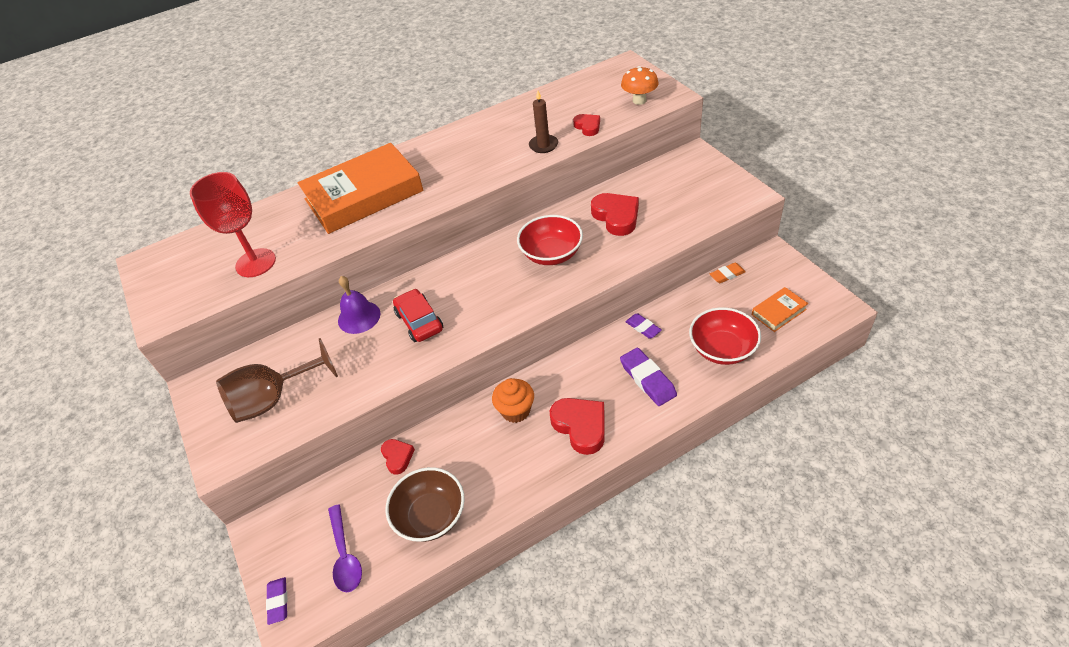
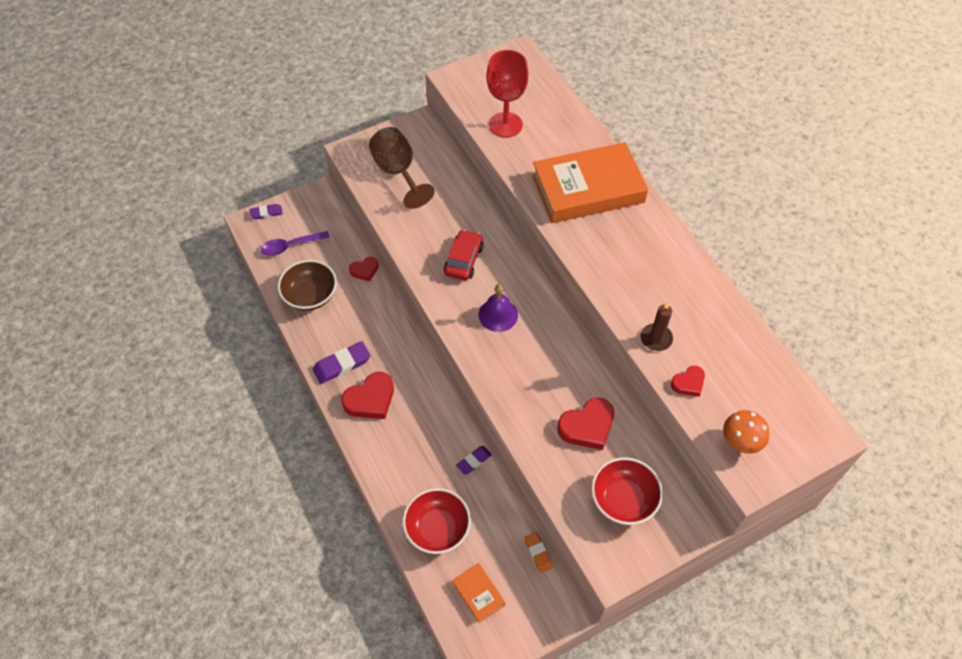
camera: 85 degrees right, 10 degrees up
(359, 317) = (475, 216): purple bell -> purple bell (498, 315)
(364, 195) = (588, 189): orange book -> orange book turned 75 degrees counterclockwise
(419, 321) = (463, 260): red car -> red car turned 45 degrees counterclockwise
(516, 411) = (394, 351): orange cupcake -> none
(551, 254) = (536, 364): red bowl -> red bowl (623, 499)
(647, 379) = (411, 457): purple eraser -> purple eraser (342, 364)

